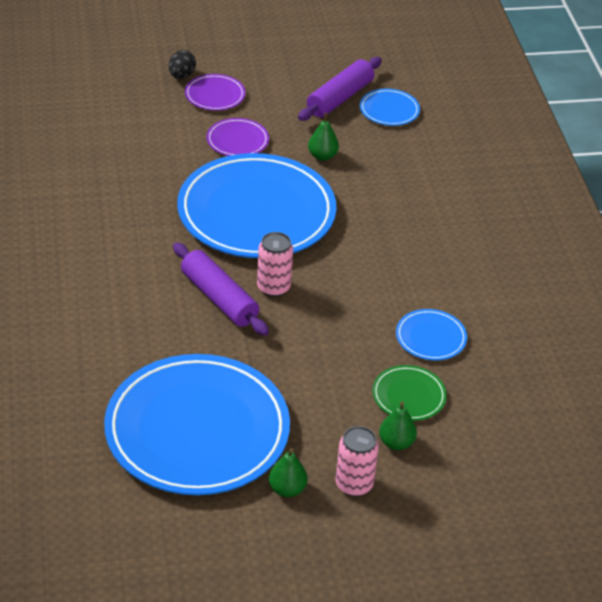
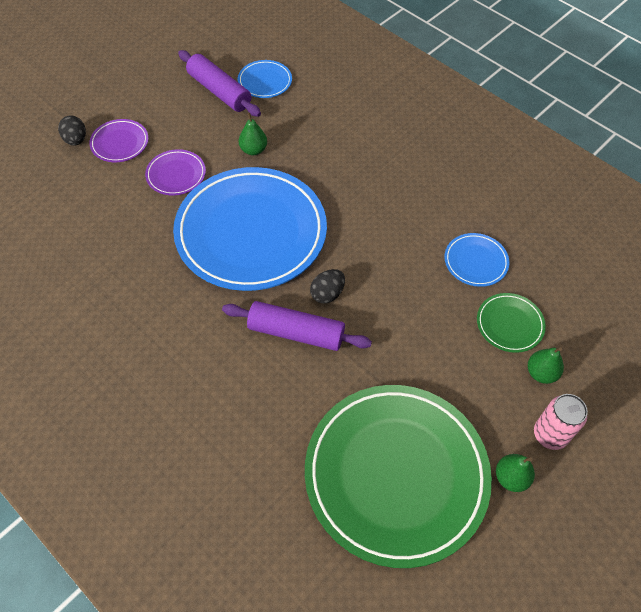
camera: 35 degrees left, 15 degrees up
(197, 430) = (396, 474): blue plate -> green plate
(273, 287) = (327, 294): pink can -> black egg
(340, 98) = (219, 91): purple rolling pin -> purple rolling pin turned 45 degrees counterclockwise

